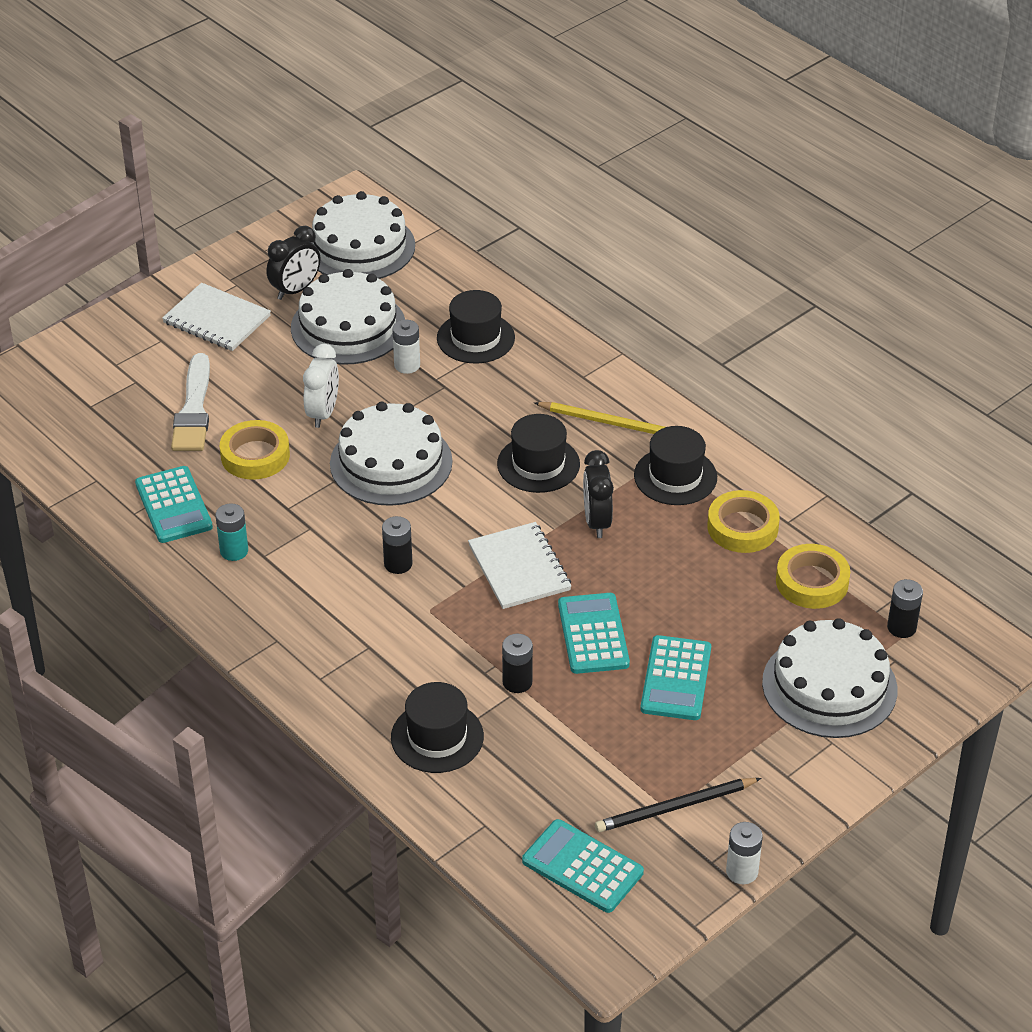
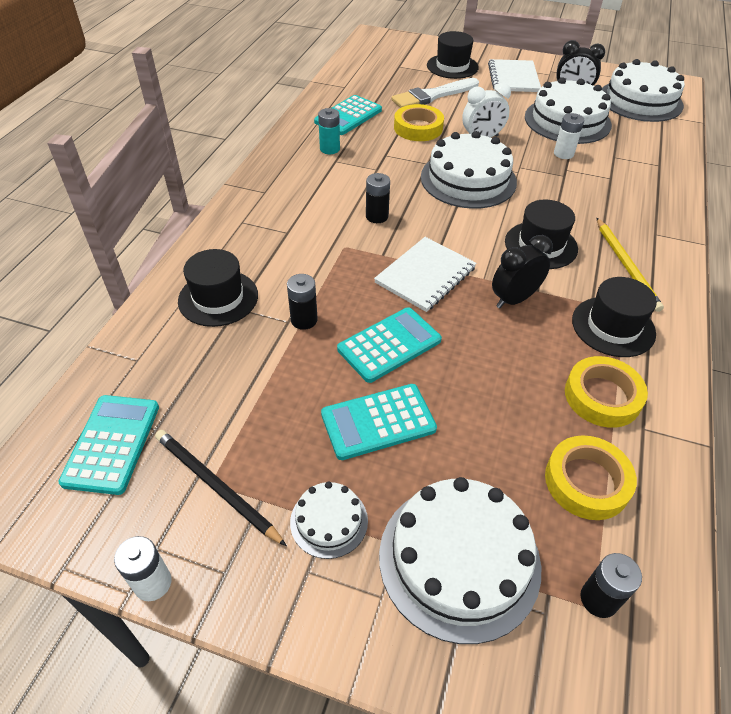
camera: 60 degrees right, 5 degrees up
(475, 338) = (625, 171): black hat -> black hat (452, 66)
(752, 748) = (329, 521): none -> white cake

